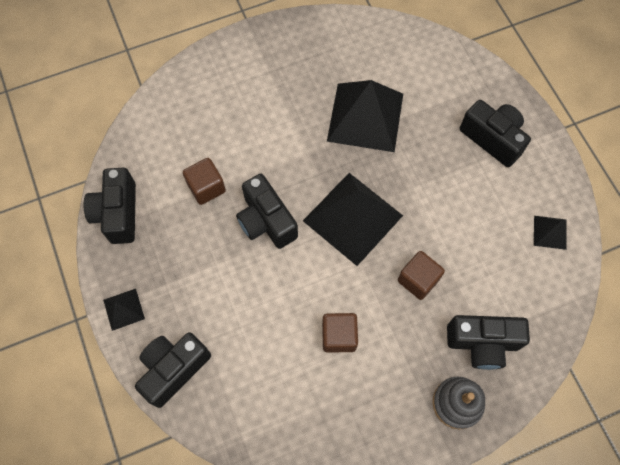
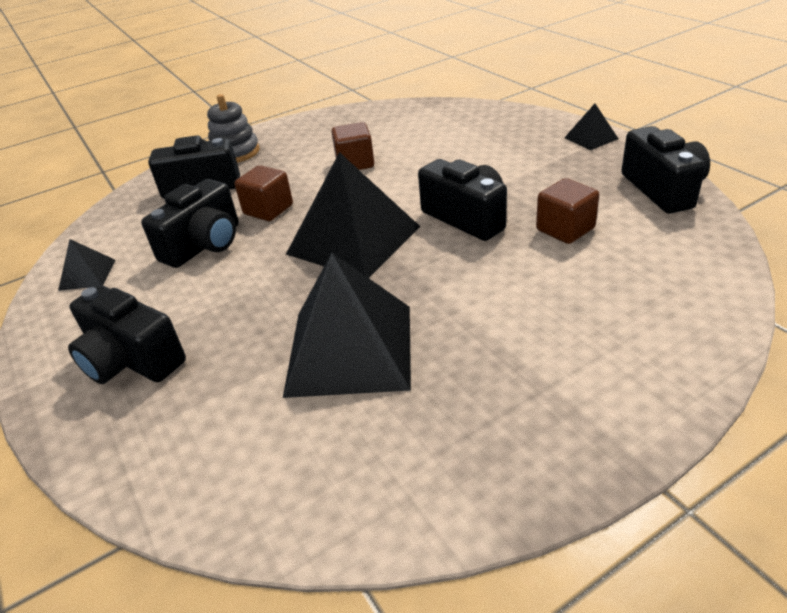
camera: 175 degrees right, 30 degrees down
(173, 369) = (513, 121): black camera -> black camera (204, 245)

